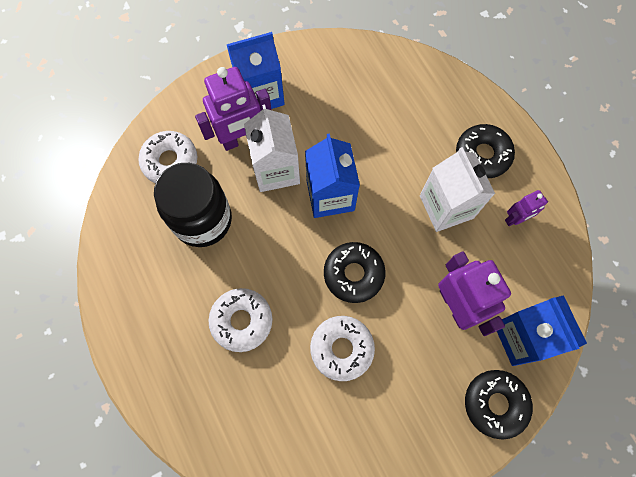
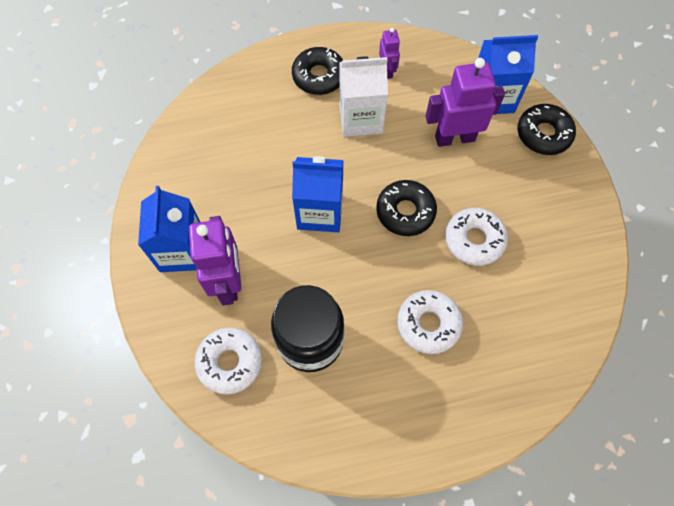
camera: 75 degrees left, 5 degrees down
(276, 170) = (276, 255): white carton -> none

